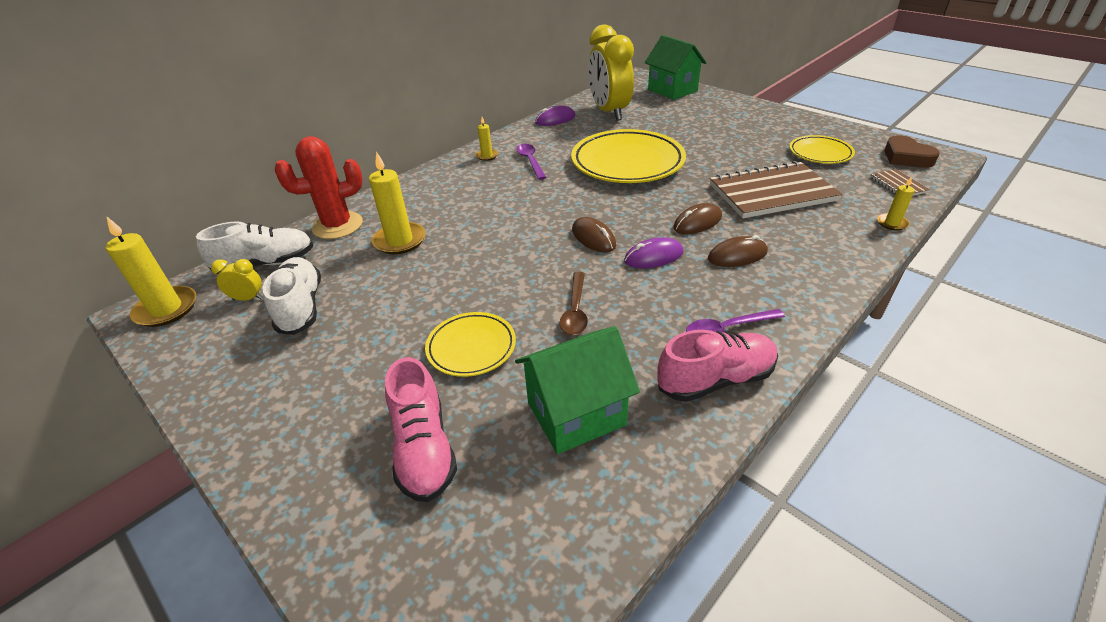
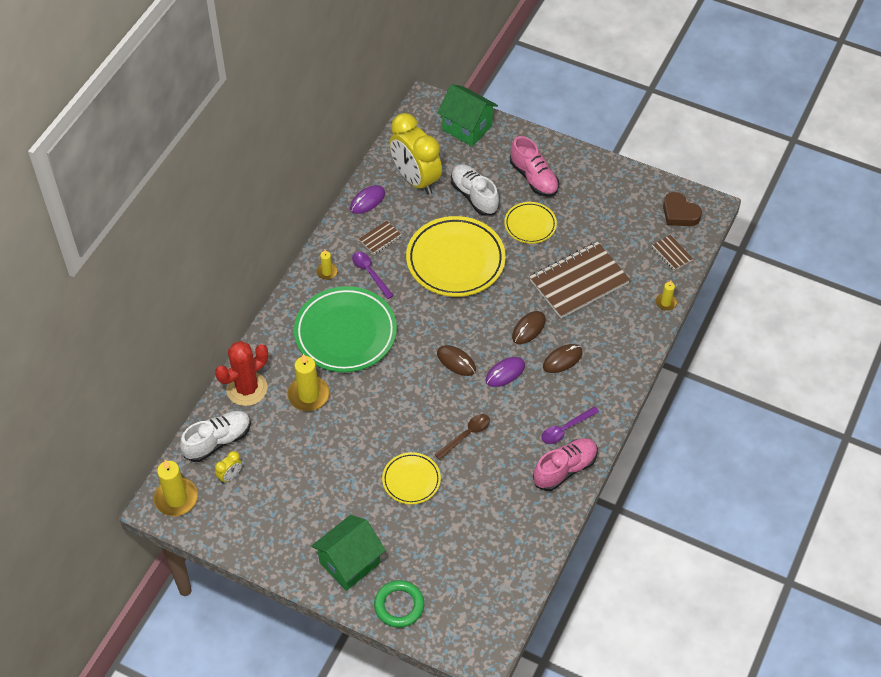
camera: 20 degrees left, 15 degrees up
(248, 299) = (230, 476): yellow clock -> yellow clock turned 150 degrees clockwise
(301, 307) = (275, 474): white shoe -> white shoe (474, 196)
(342, 533) = (399, 605): none -> green ring
(424, 448) = (416, 552): pink shoe -> pink shoe (534, 178)
(477, 198) = (345, 333): none -> green plate
(554, 141) = (380, 238): none -> brown notebook
(575, 310) = (466, 435): brown spoon -> brown spoon turned 120 degrees counterclockwise
(576, 414) = (492, 511): green house -> green house (350, 563)
(820, 153) = (612, 219): yellow plate -> yellow plate (530, 225)

